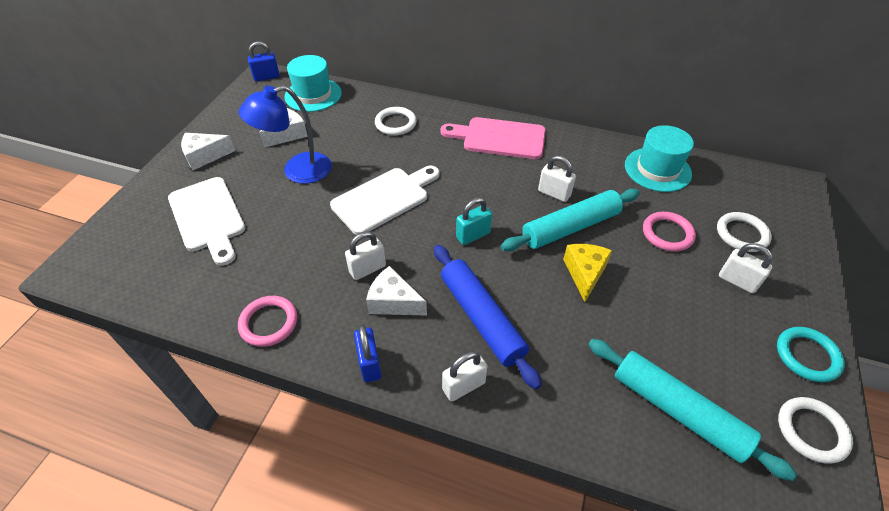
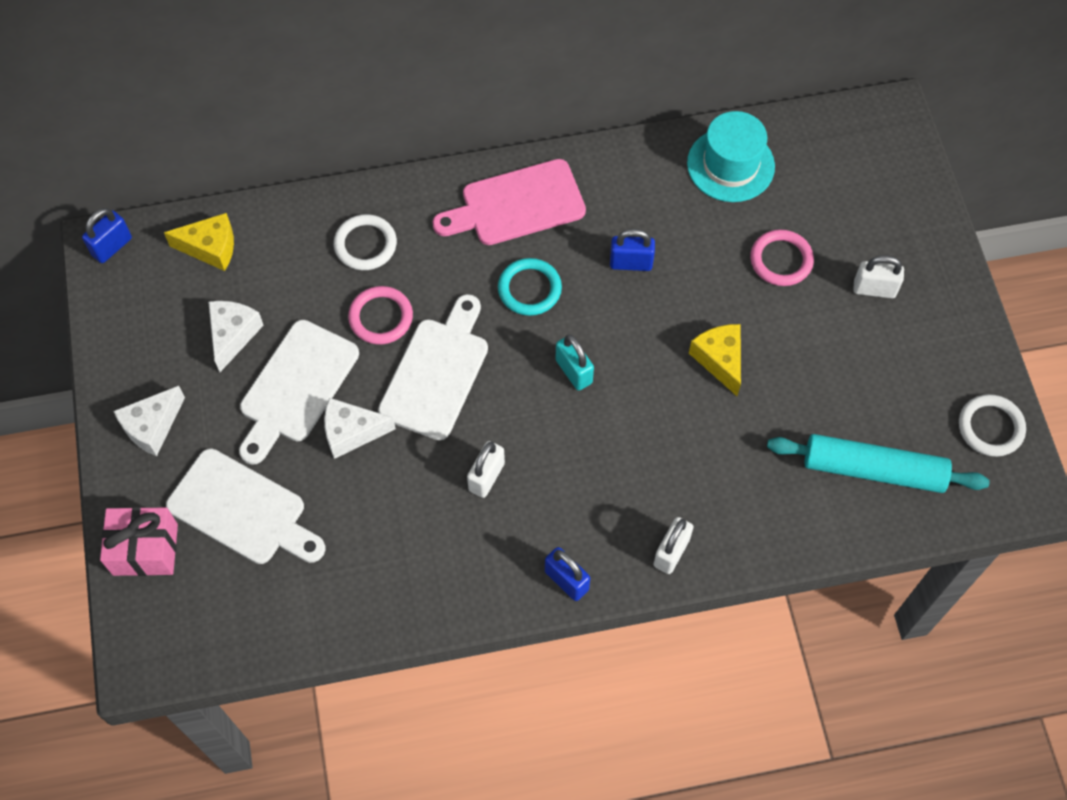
camera: 30 degrees left, 15 degrees up
(138, 212) = (145, 549): none -> pink gift
(269, 323) = (429, 595): pink ring -> pink ring (381, 317)
(297, 171) = (296, 387): blue lamp -> white cutting board
(313, 95) = (210, 248): turquoise hat -> yellow cheese
(394, 302) = (543, 501): white cheese -> white cheese (352, 432)
(473, 235) = (573, 371): turquoise padlock -> turquoise padlock turned 60 degrees counterclockwise
(481, 318) = (645, 471): blue rolling pin -> none
(554, 193) = (631, 263): white padlock -> blue padlock
(571, 227) = (675, 304): turquoise rolling pin -> none
(742, 234) = (857, 221): white ring -> none
(807, 356) = (965, 347): turquoise ring -> turquoise ring (529, 289)

